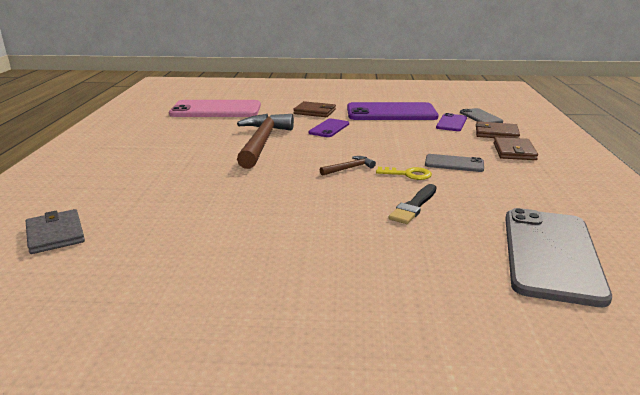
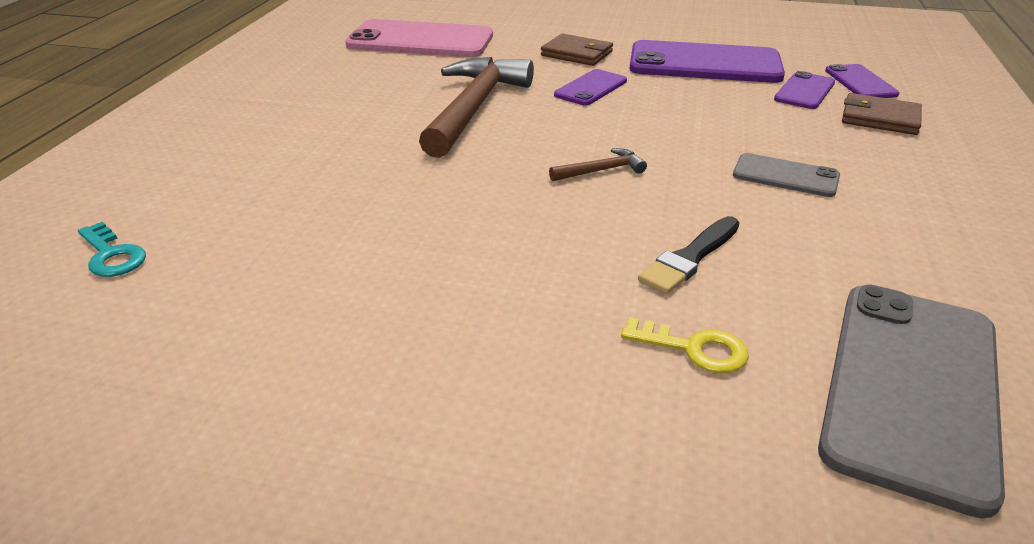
camera: 10 degrees right, 10 degrees up
(55, 234) = (112, 255): grey wallet -> turquoise key
(408, 174) = (698, 191): yellow key -> yellow key (694, 349)
(480, 117) = (860, 82): grey phone -> purple phone
(514, 151) = (902, 159): brown wallet -> none

